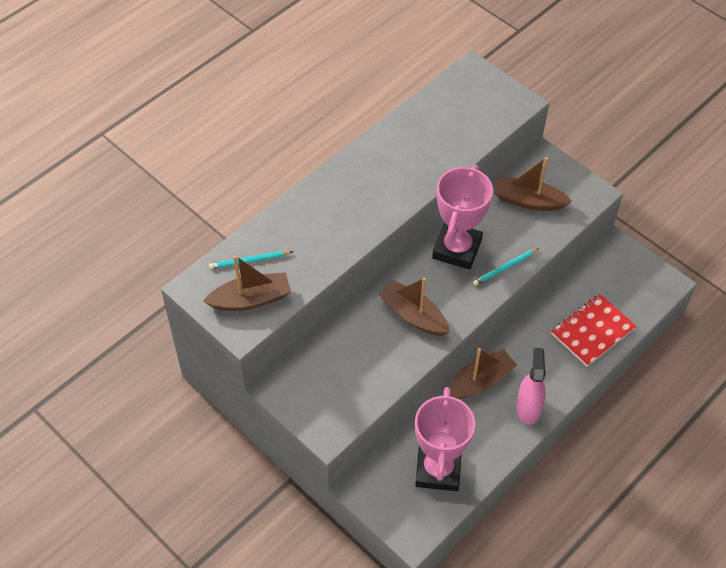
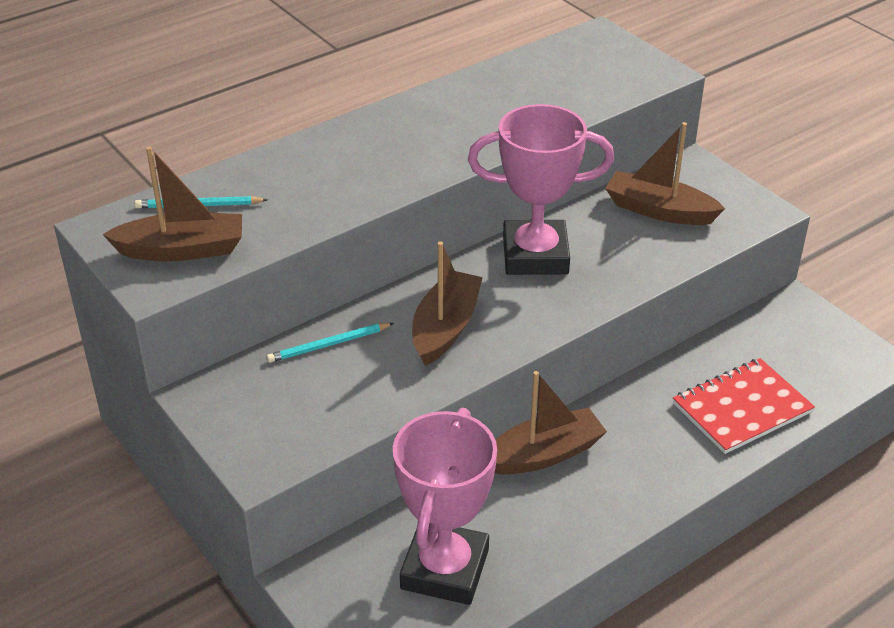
camera: 10 degrees right, 15 degrees down
(413, 315) = (445, 328): brown boat -> brown boat turned 60 degrees clockwise
(457, 249) = (535, 255): pink trophy -> pink trophy turned 60 degrees clockwise
(505, 268) = (605, 285): turquoise pencil -> turquoise pencil (328, 345)
(528, 408) = (616, 500): pink spray bottle -> none

